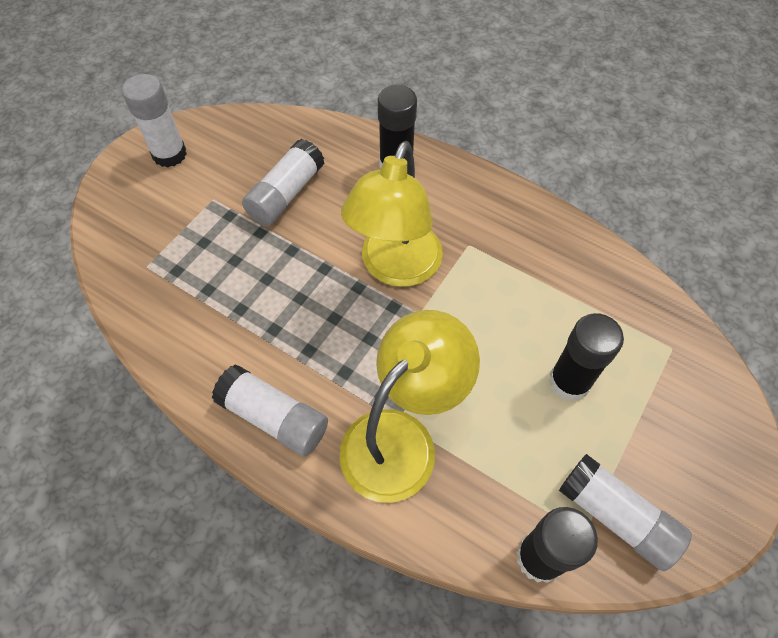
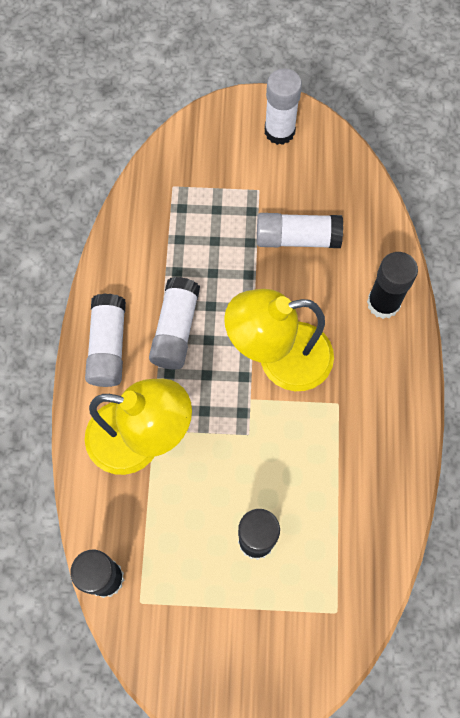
camera: 60 degrees right, 10 degrees up
(616, 516) = (164, 621): white glue stick -> white glue stick (175, 330)

